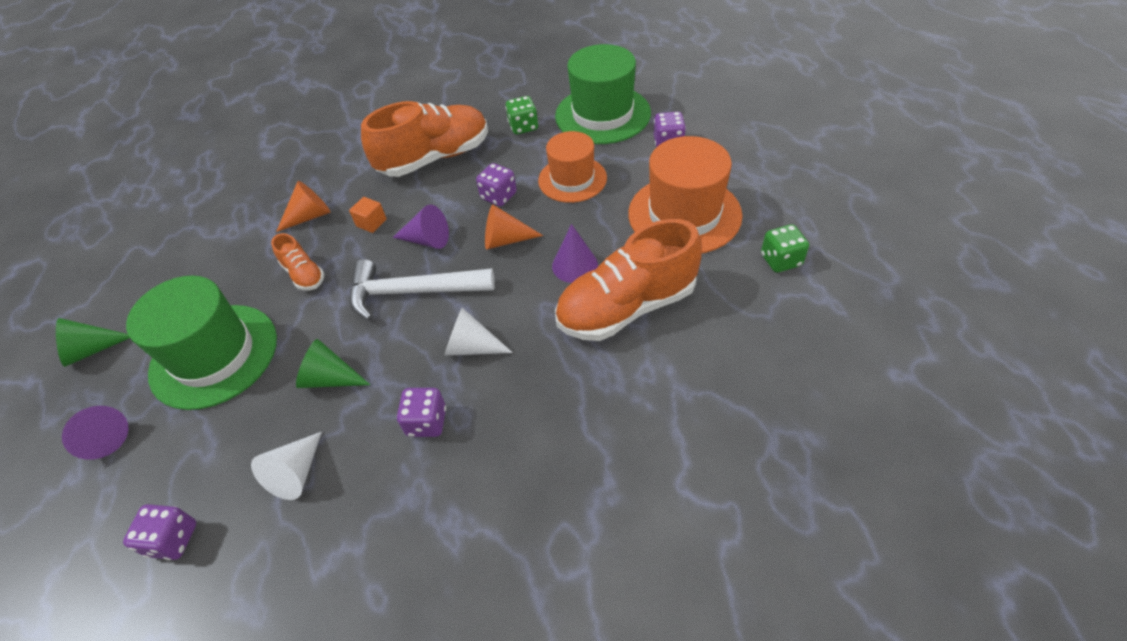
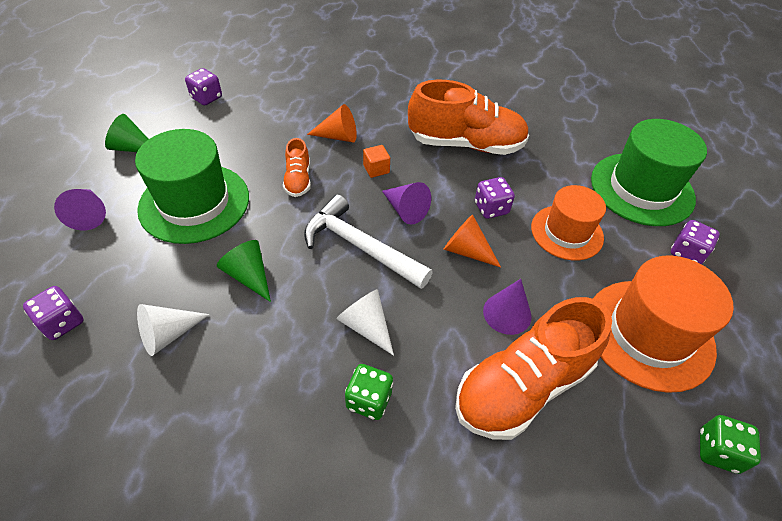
camera: 30 degrees right, 0 degrees up
(427, 422) = (283, 365): purple dice -> purple dice (206, 98)
(523, 127) = (560, 159): green dice -> green dice (369, 400)
(627, 307) = (522, 386): orange shoe -> orange shoe turned 45 degrees counterclockwise

